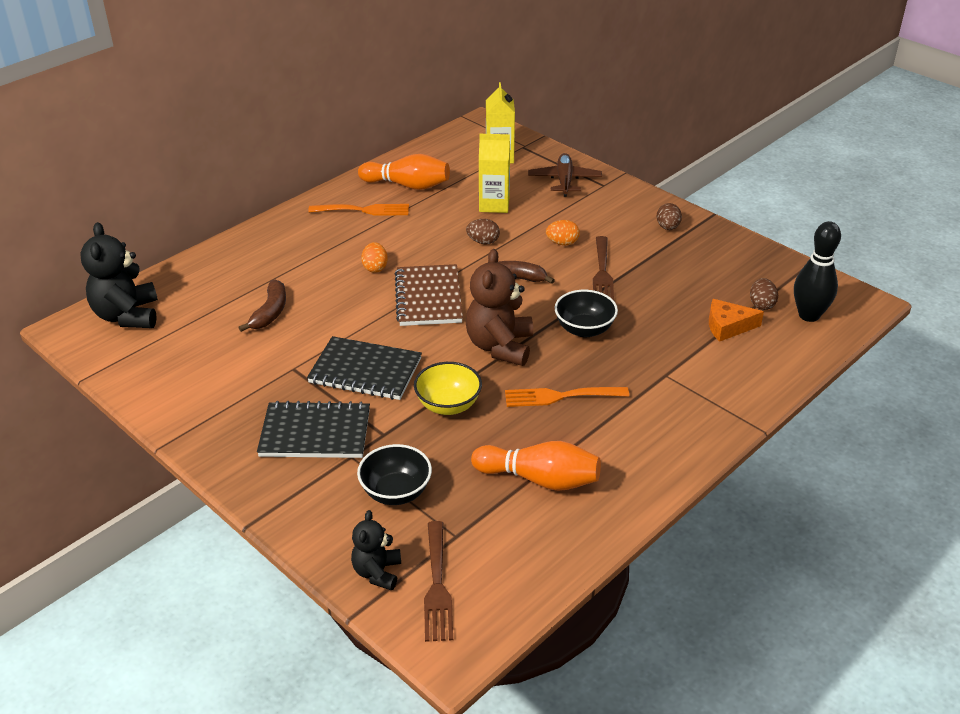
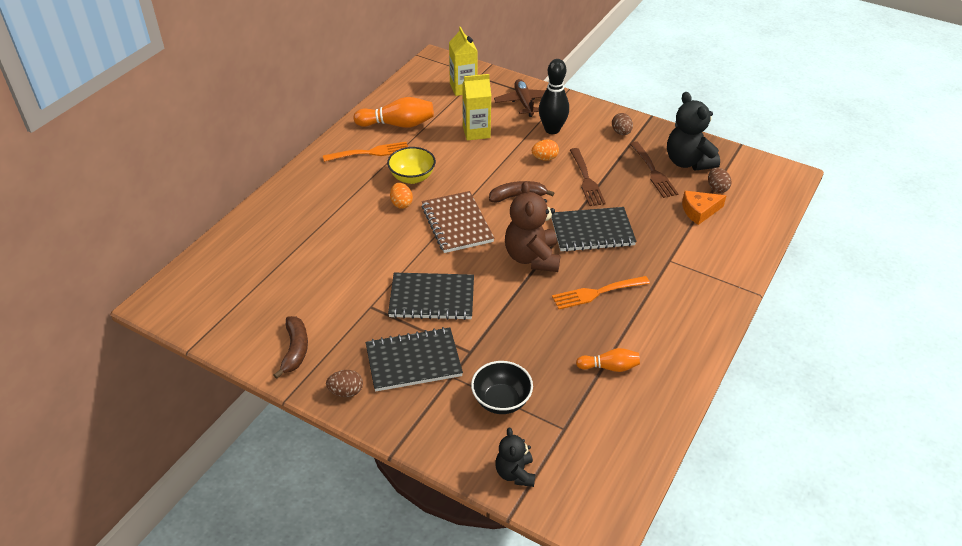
camera: 15 degrees left, 5 degrees up
(127, 316) = (204, 282): black teddy bear -> black teddy bear (688, 162)
(270, 312) = (329, 259): brown banana -> brown banana (295, 350)
(437, 586) = (567, 475): brown fork -> brown fork (653, 172)
(448, 405) = (512, 316): yellow bowl -> yellow bowl (412, 177)
(483, 242) = (481, 167): brown egg -> brown egg (346, 392)
(540, 479) = (609, 367): orange bowling pin -> orange bowling pin, size x0.59
(584, 329) = (592, 231): black bowl -> black notebook
(809, 315) = (755, 192): black bowling pin -> black bowling pin (552, 129)

